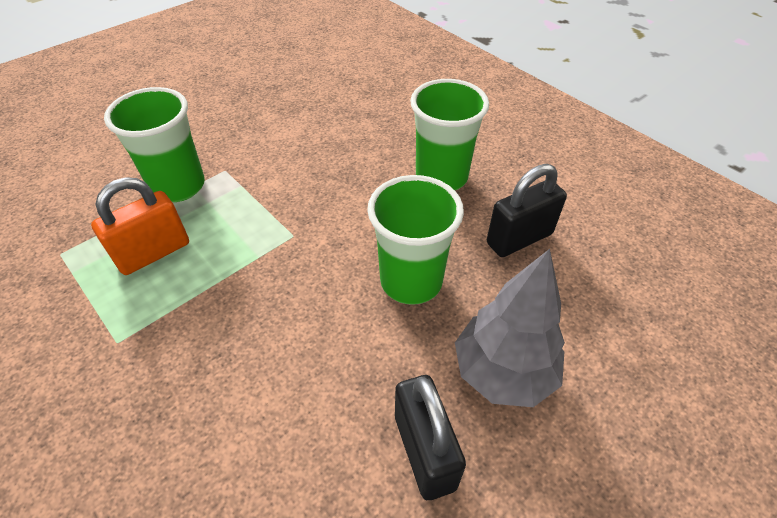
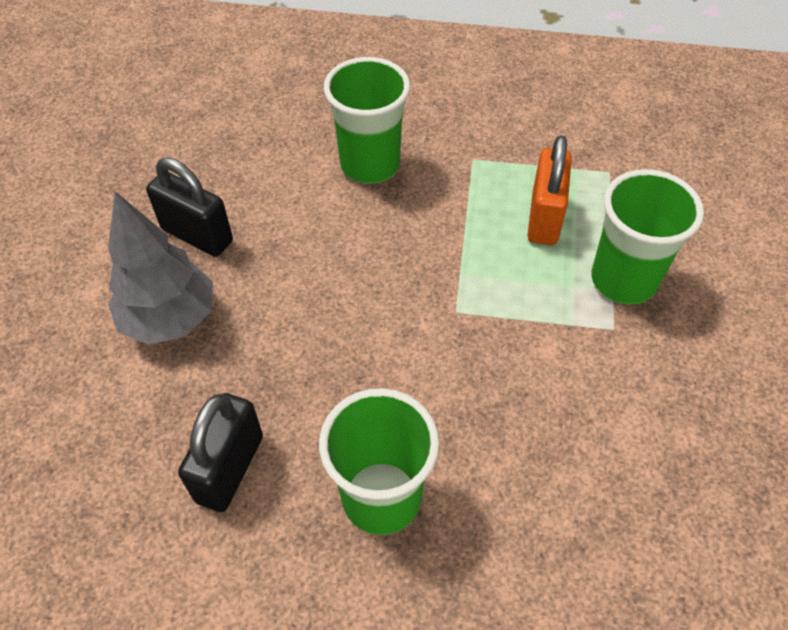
camera: 140 degrees right, 5 degrees up
(411, 281) = (305, 342): green cup -> green cup (370, 165)

